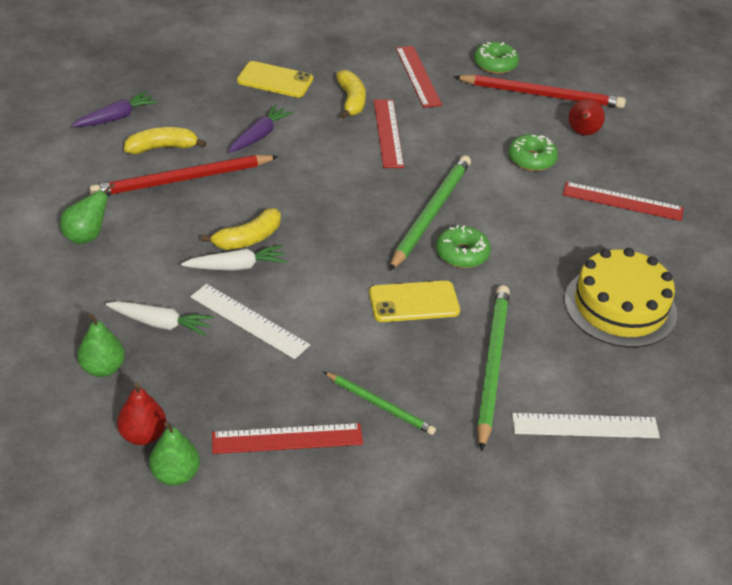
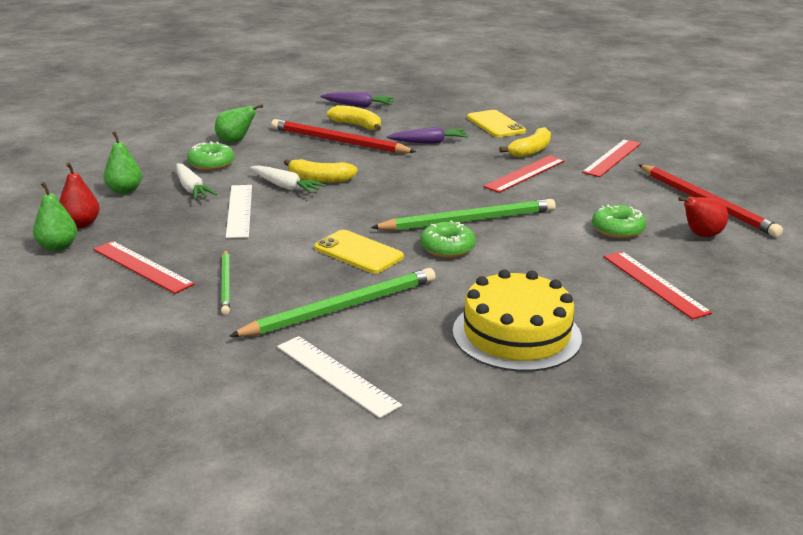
camera: 50 degrees right, 15 degrees down
(495, 64) = (697, 174): green donut -> green donut (211, 164)

